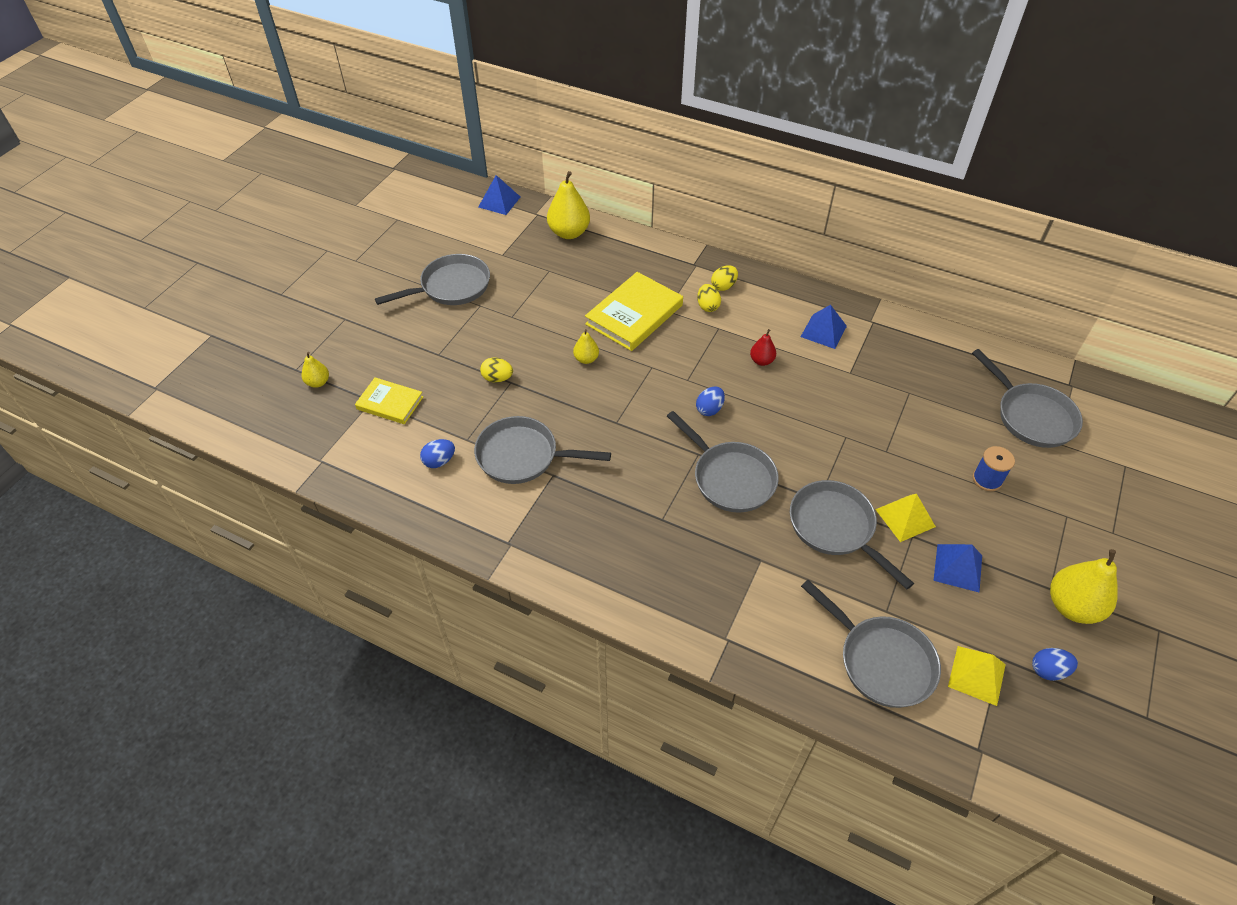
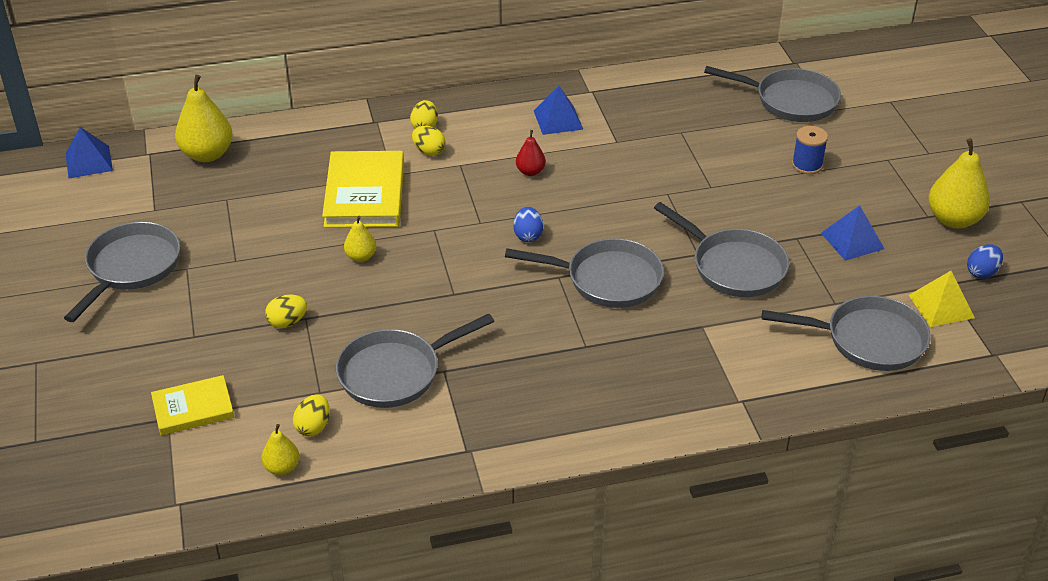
camera: 40 degrees left, 10 degrees down
(318, 382) = (81, 437): yellow pear -> yellow pear (282, 467)
(439, 461) = (313, 427): blue egg -> yellow egg
(835, 527) = (733, 266): grey pan -> grey pan turned 150 degrees counterclockwise
(905, 518) = (777, 228): yellow pyramid -> none

